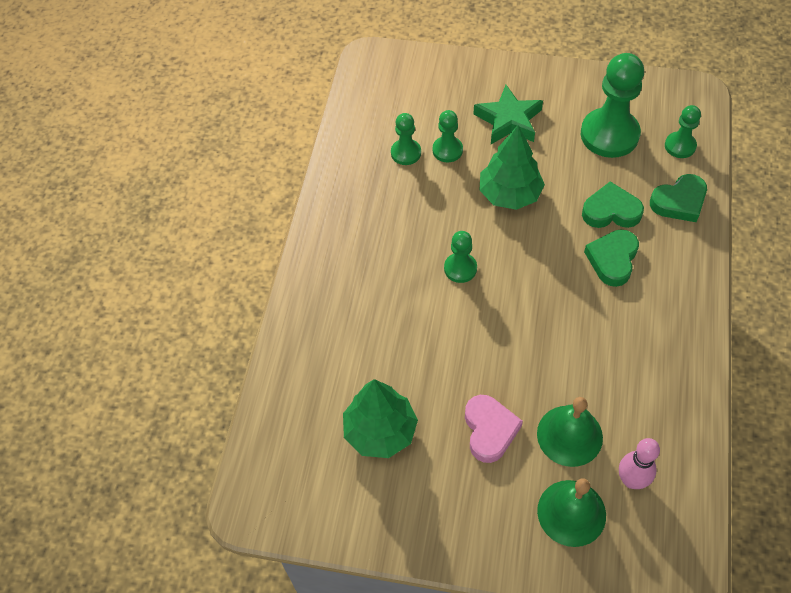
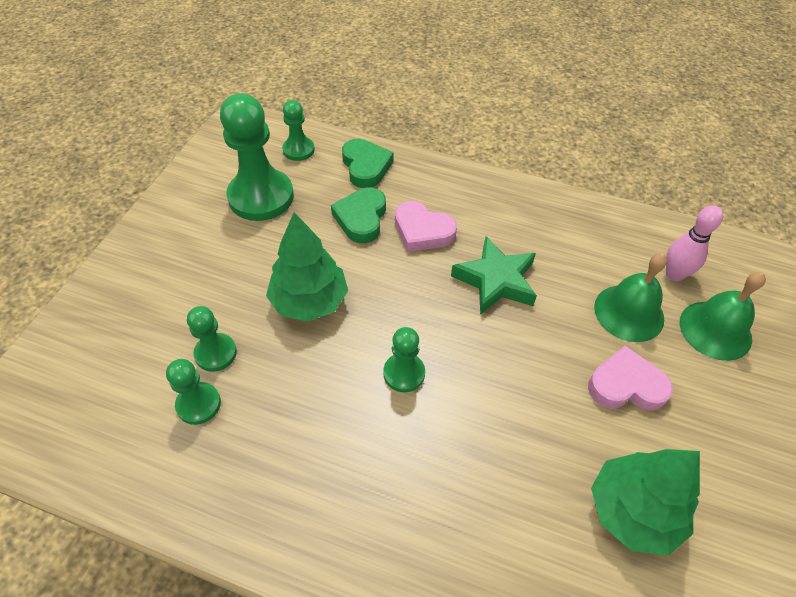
camera: 85 degrees left, 5 degrees down
(508, 120) = (198, 279): green star -> green star (495, 280)
(612, 259) = (422, 231): green heart -> pink heart

